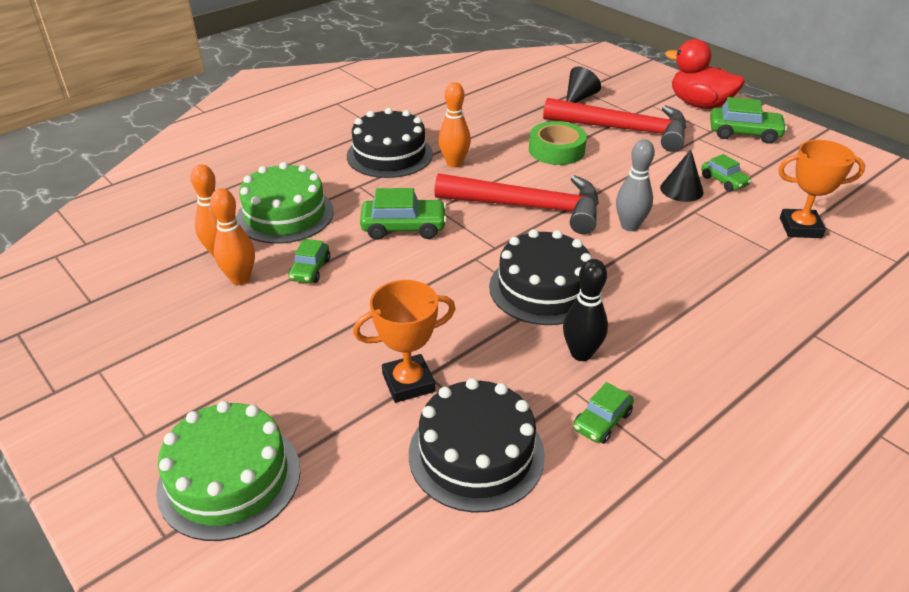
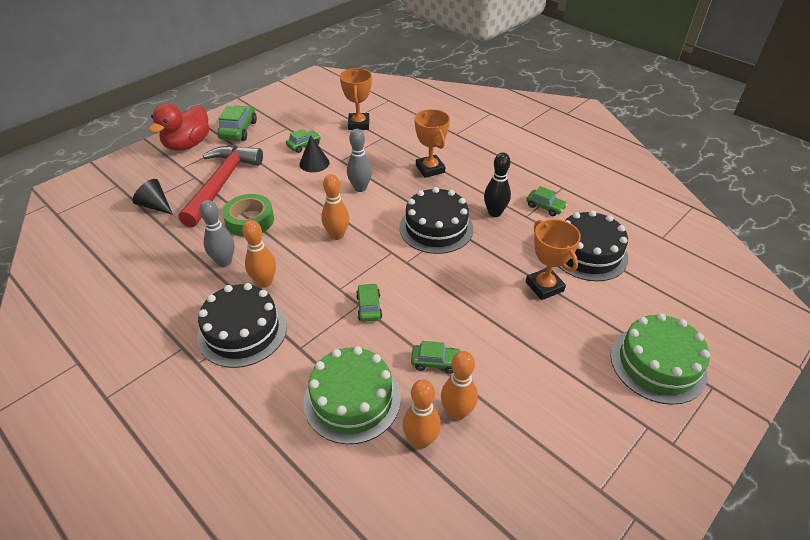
camera: 95 degrees left, 5 degrees up
(403, 227) = (369, 307): green car -> green car, size x0.62
(488, 140) = (224, 262): none -> grey bowling pin
(529, 207) = (337, 235): red hammer -> orange bowling pin
(691, 294) = (430, 169): none -> orange trophy

